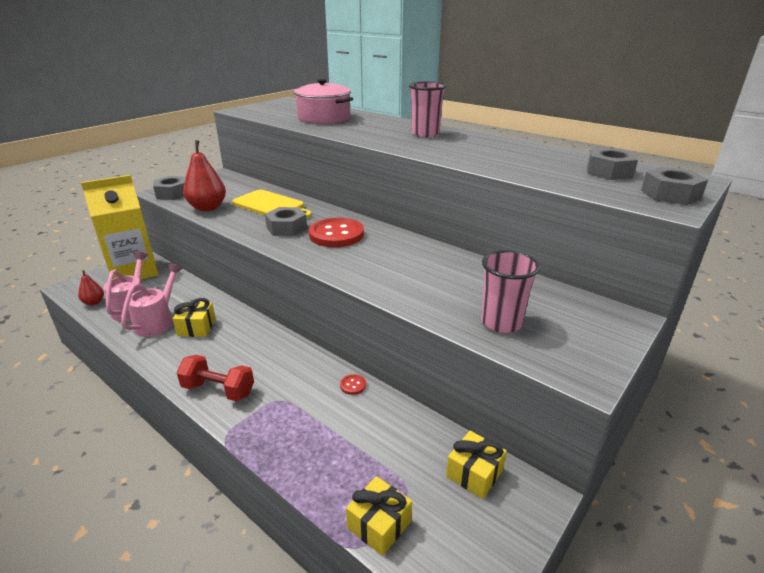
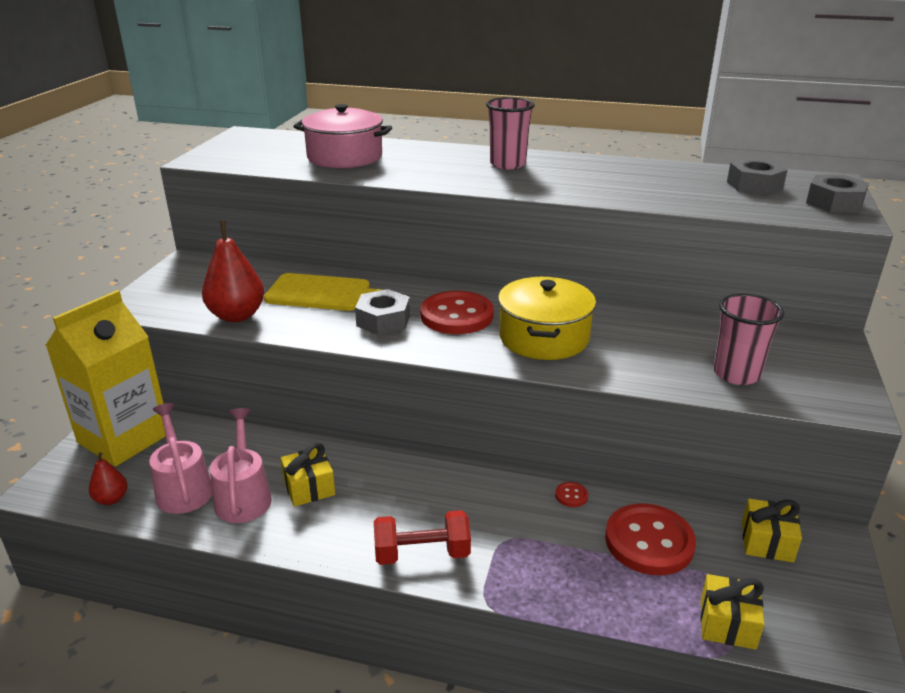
camera: 25 degrees left, 0 degrees up
(172, 193) = (152, 305): grey nut -> none
(378, 438) = (649, 541): none -> red button
(379, 261) = (544, 337): none -> yellow pot

